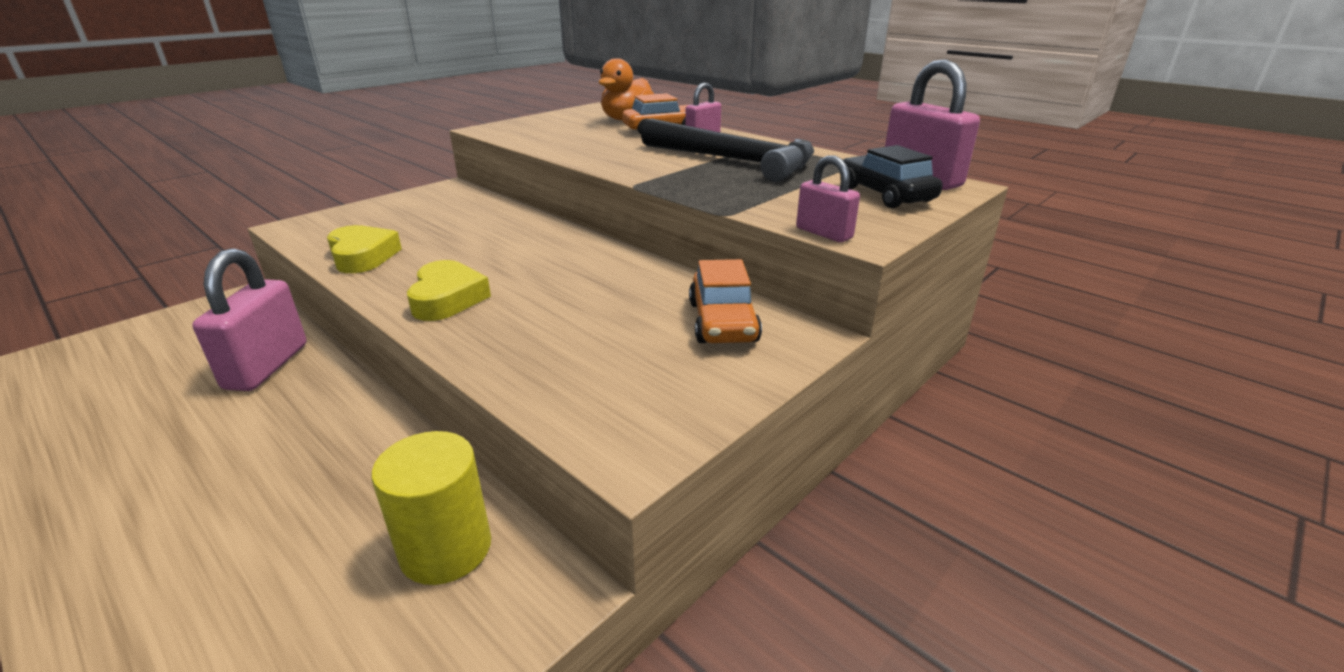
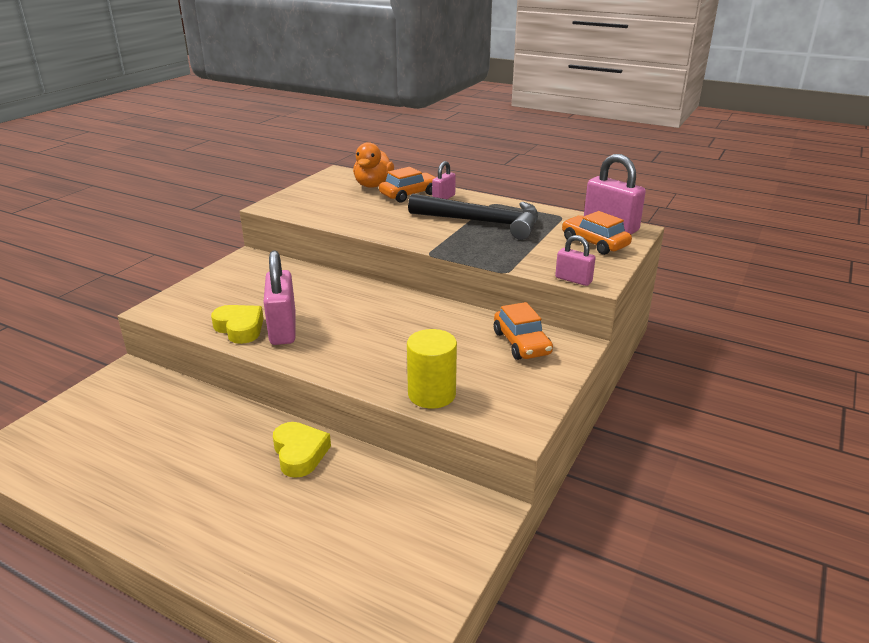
camera: 15 degrees left, 0 degrees up
(267, 366) = (201, 420): pink padlock -> pink padlock (283, 329)
(446, 548) = (417, 503): yellow cylinder -> yellow cylinder (432, 394)
(447, 298) = (333, 352): yellow heart -> yellow heart (300, 453)
(884, 194) = (594, 243): black car -> orange car

